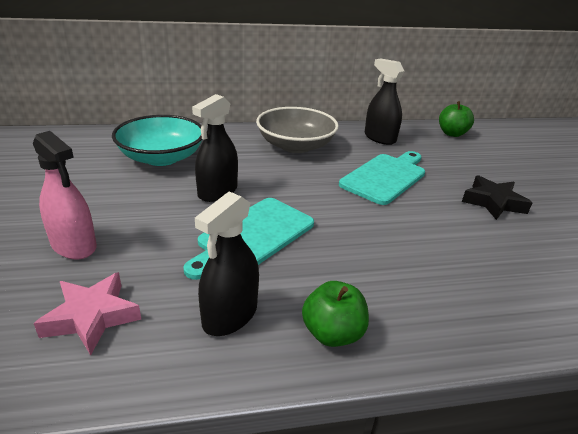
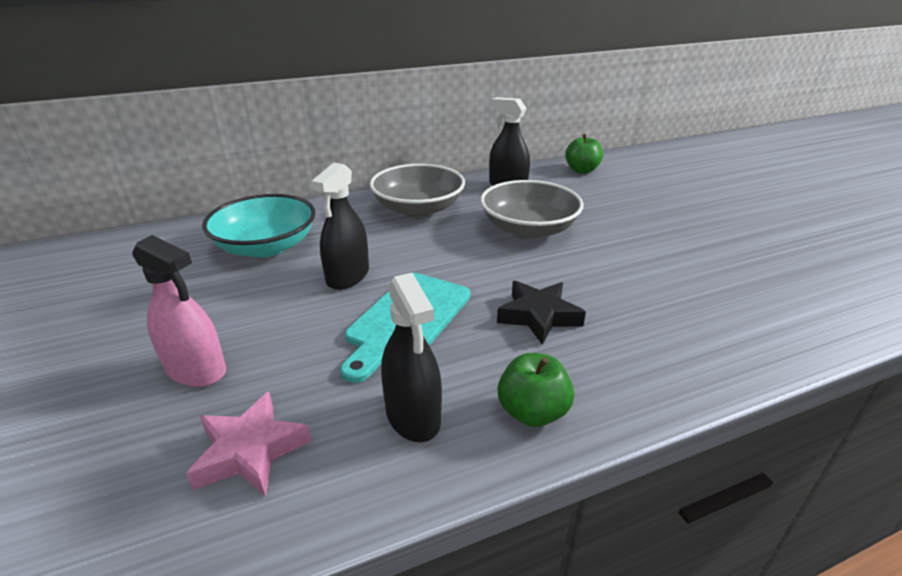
camera: 10 degrees left, 0 degrees up
(230, 315) = (413, 415): black spray bottle -> black spray bottle turned 45 degrees counterclockwise
(385, 177) = (528, 229): turquoise cutting board -> grey bowl
(493, 202) = (648, 238): black star -> black star (539, 316)

